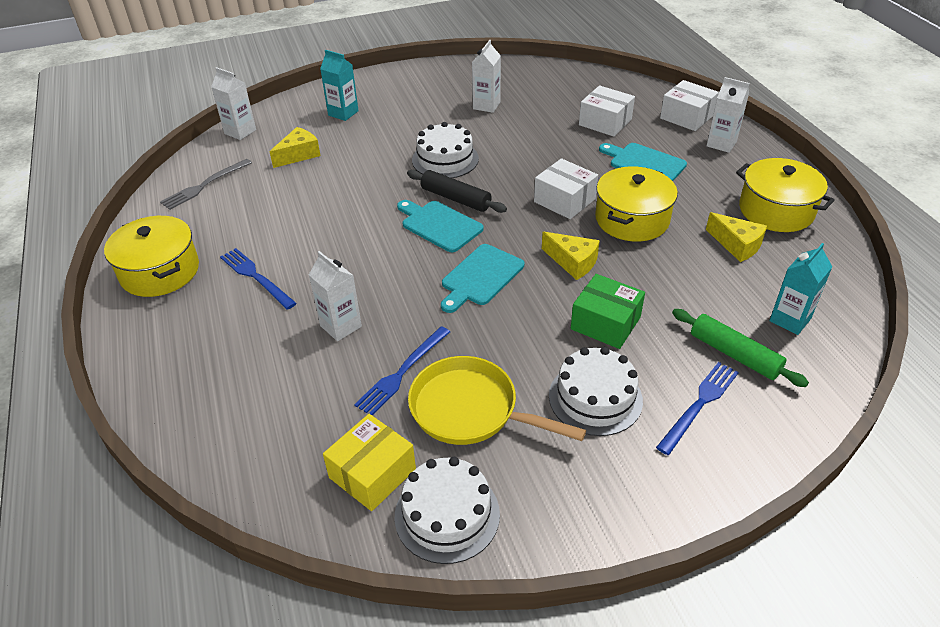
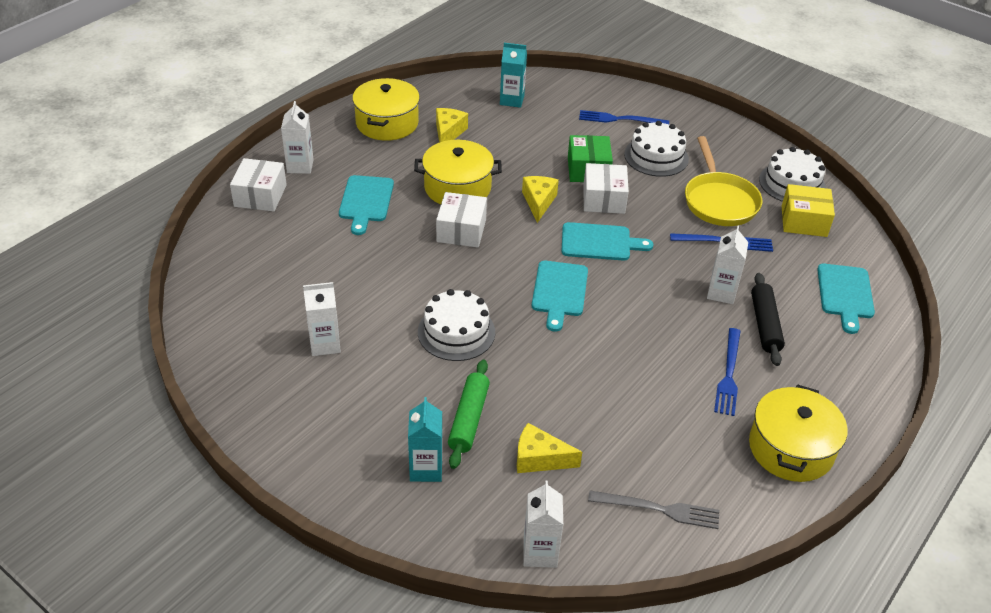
camera: 125 degrees left, 0 degrees up
(242, 426) = (845, 294): none -> turquoise cutting board
(456, 198) = (513, 297): black rolling pin -> black rolling pin (764, 325)
(605, 122) = (305, 244): white box -> white box (604, 199)
(734, 354) = (565, 115): green rolling pin -> green rolling pin (468, 419)

